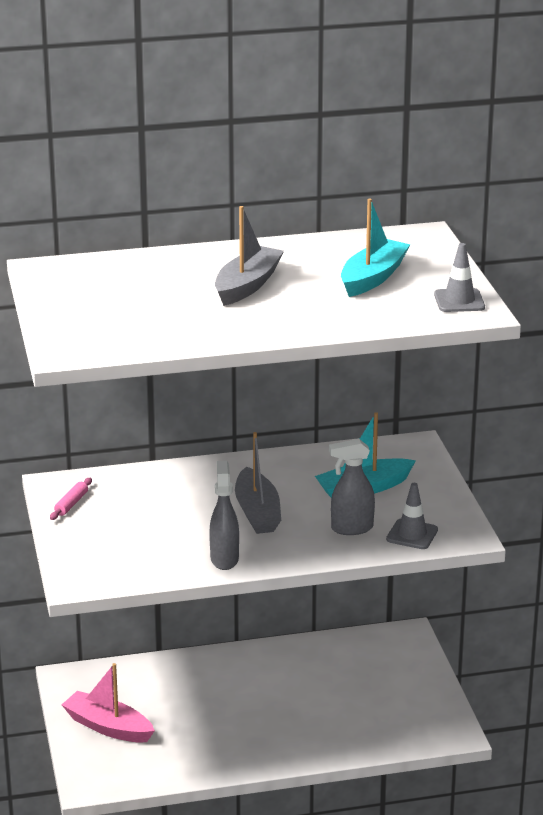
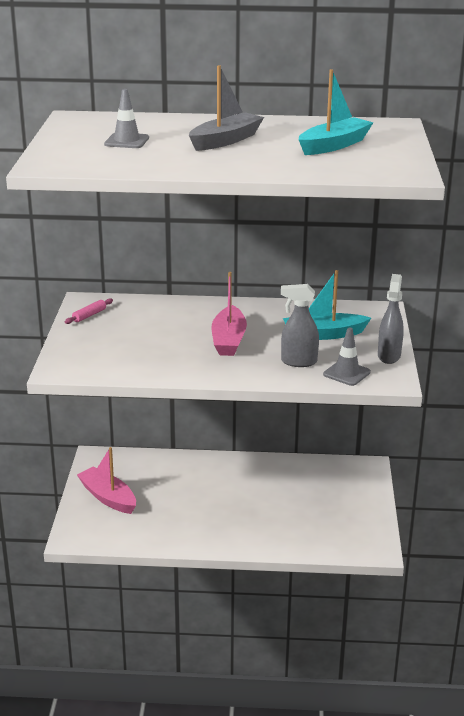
camera: 15 degrees right, 0 degrees up
(224, 559) = (183, 370): grey spray bottle -> grey spray bottle (389, 356)
(257, 512) = (228, 340): grey boat -> pink boat
(459, 301) = (398, 166): grey traffic cone -> grey traffic cone (126, 141)

